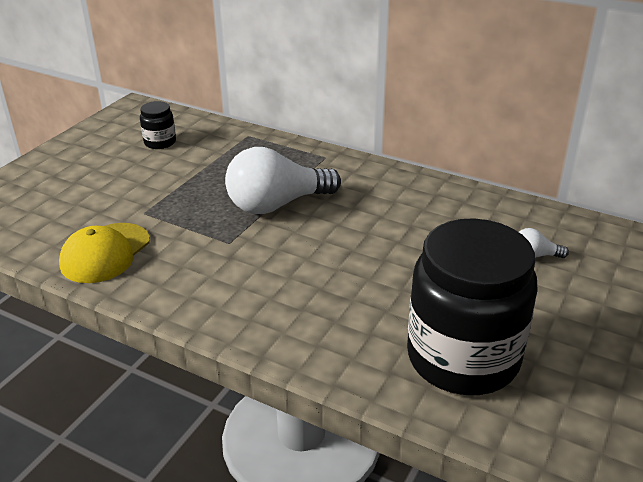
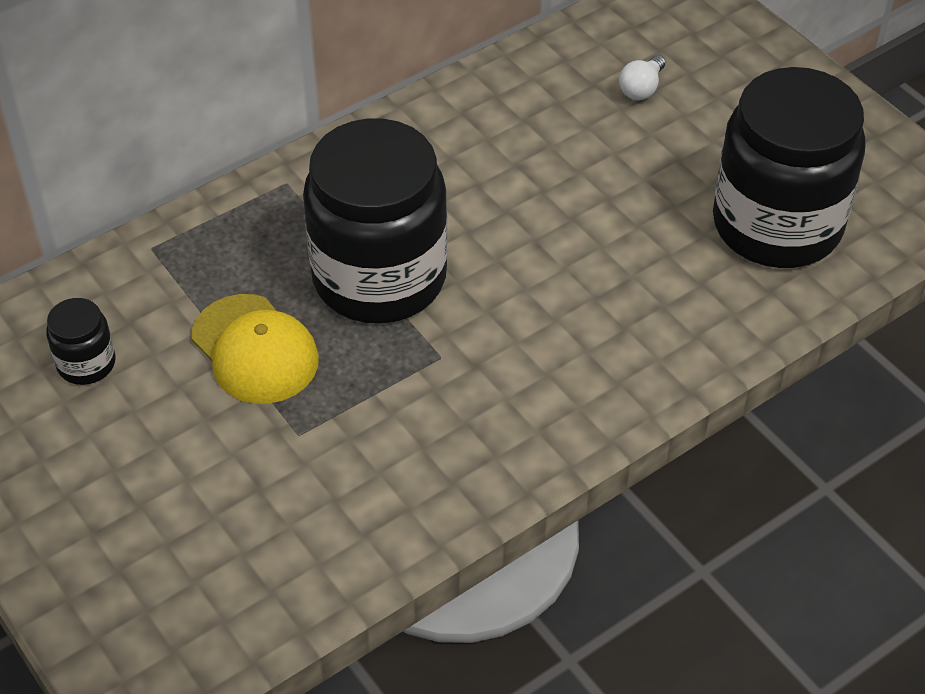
camera: 65 degrees left, 15 degrees up
(105, 253) = (380, 502): yellow cap -> yellow cap (255, 350)
(277, 204) = (379, 277): white light bulb -> black jar

